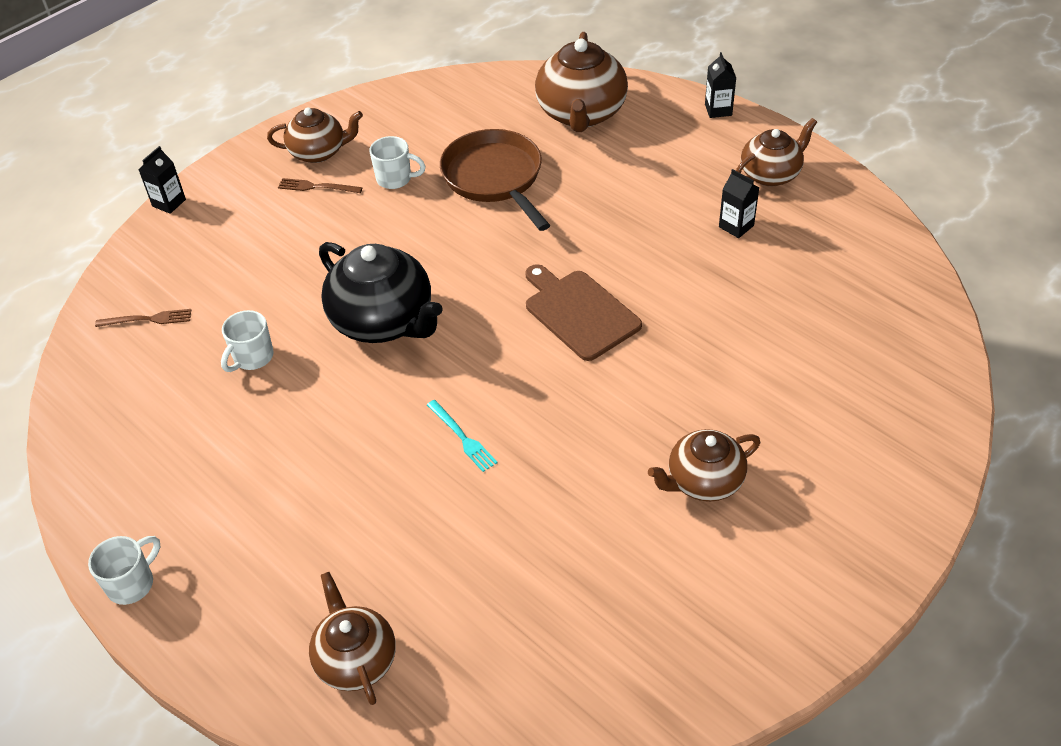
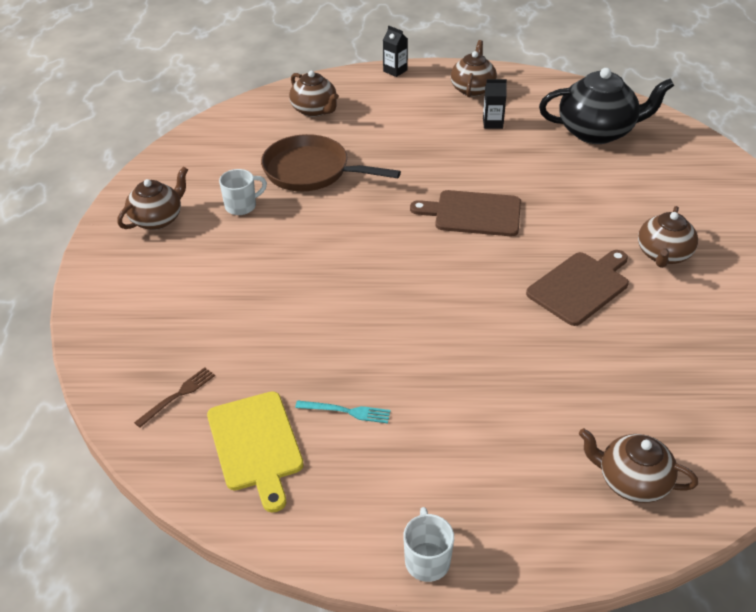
camera: 45 degrees left, 5 degrees down
(145, 399) = (256, 445): none -> yellow cutting board
(169, 203) = (77, 314): black carton -> none
(252, 357) = (299, 367): white mug -> none
(317, 187) = (189, 240): brown fork -> none
(384, 321) = (360, 289): black teapot -> black teapot (597, 132)
(462, 437) = (507, 320): turquoise fork -> turquoise fork (346, 411)
(573, 454) = (580, 286): none -> brown cutting board
(581, 114) = (314, 110): brown teapot -> brown teapot, size x0.63

